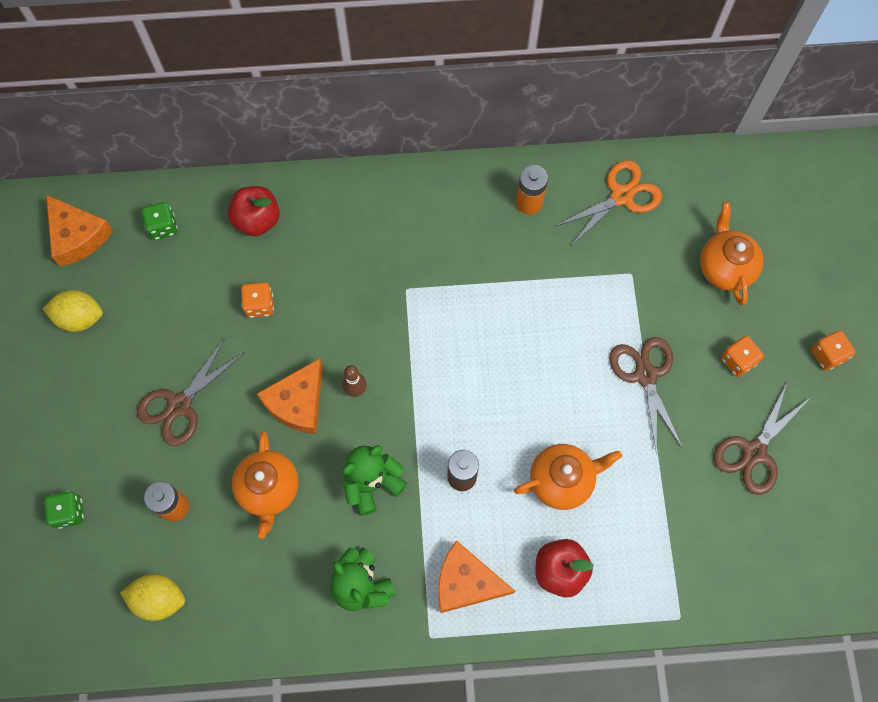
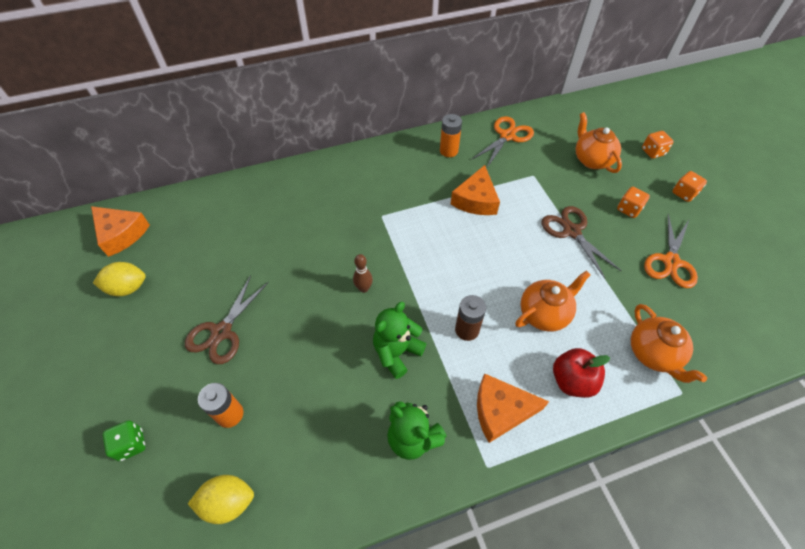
camera: 15 degrees left, 15 degrees down
(163, 227) = (189, 215): green dice -> none
(257, 220) = (260, 197): red apple -> none
(259, 305) = (273, 248): orange dice -> orange dice (653, 152)
(269, 489) = (311, 379): orange teapot -> orange teapot (653, 354)
(298, 402) = (319, 307): orange cheese -> orange cheese (475, 200)
(754, 452) = (671, 262): brown scissors -> orange scissors

